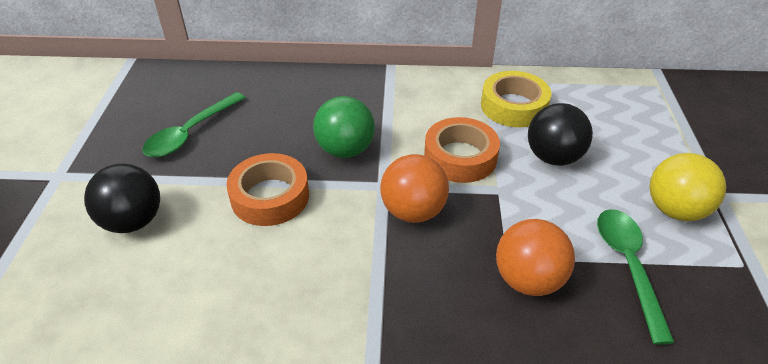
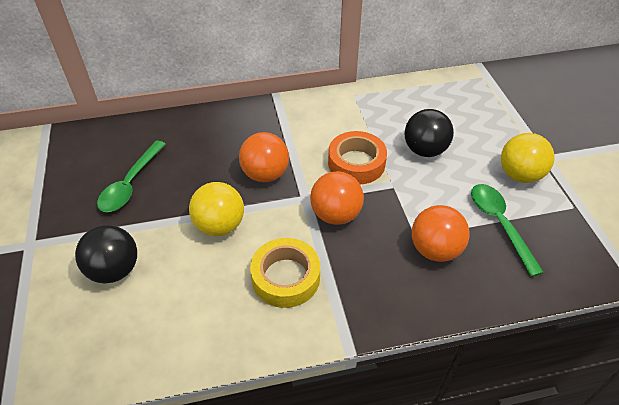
camera: 15 degrees left, 5 degrees up
(270, 196) = (220, 225): orange tape -> yellow ball
(345, 150) = (265, 174): green ball -> orange ball
(513, 106) = (383, 113): yellow tape -> yellow tape (286, 277)

